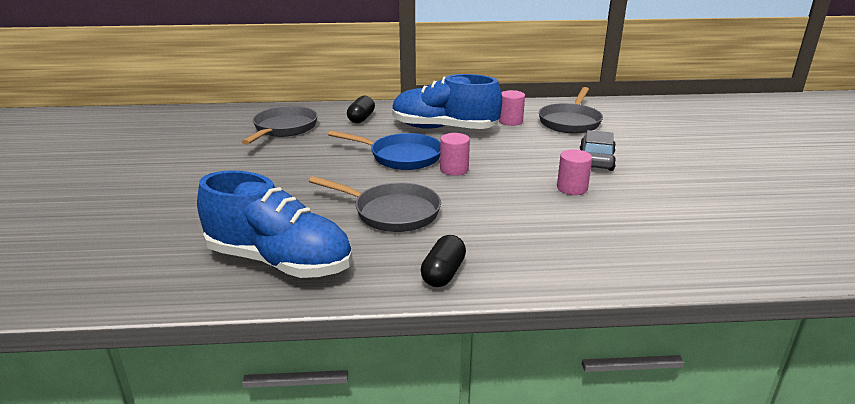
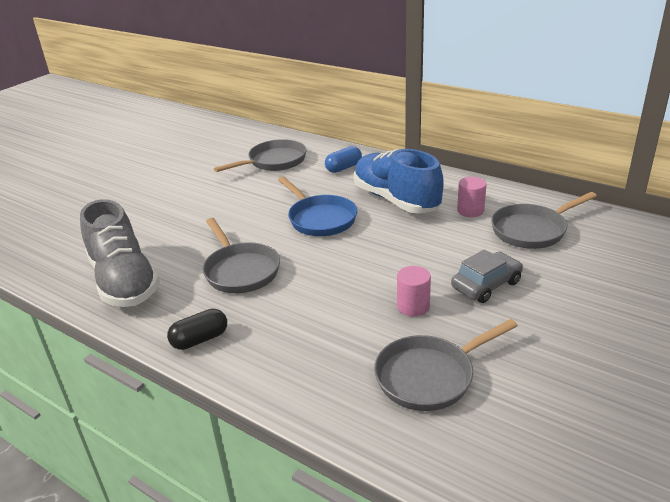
camera: 40 degrees right, 5 degrees up
(279, 261) = (124, 281): blue shoe -> grey shoe
(361, 118) = (343, 168): black capsule -> blue capsule
(454, 169) = (342, 247): pink cylinder -> none
(653, 223) = (429, 376): none -> grey pan

